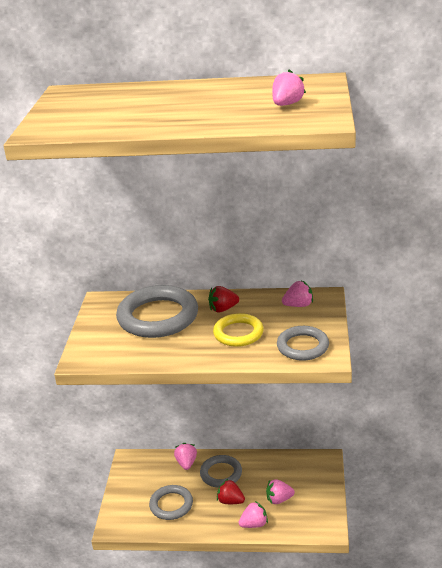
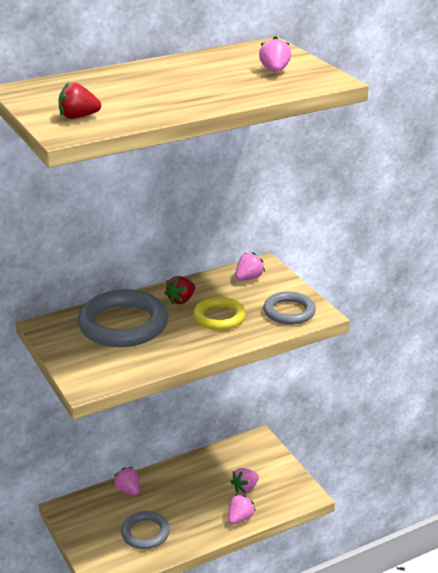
camera: 35 degrees left, 0 degrees up
(221, 473) = (171, 486): grey ring -> none
(230, 501) = (201, 507): red strawberry -> red strawberry (78, 117)

